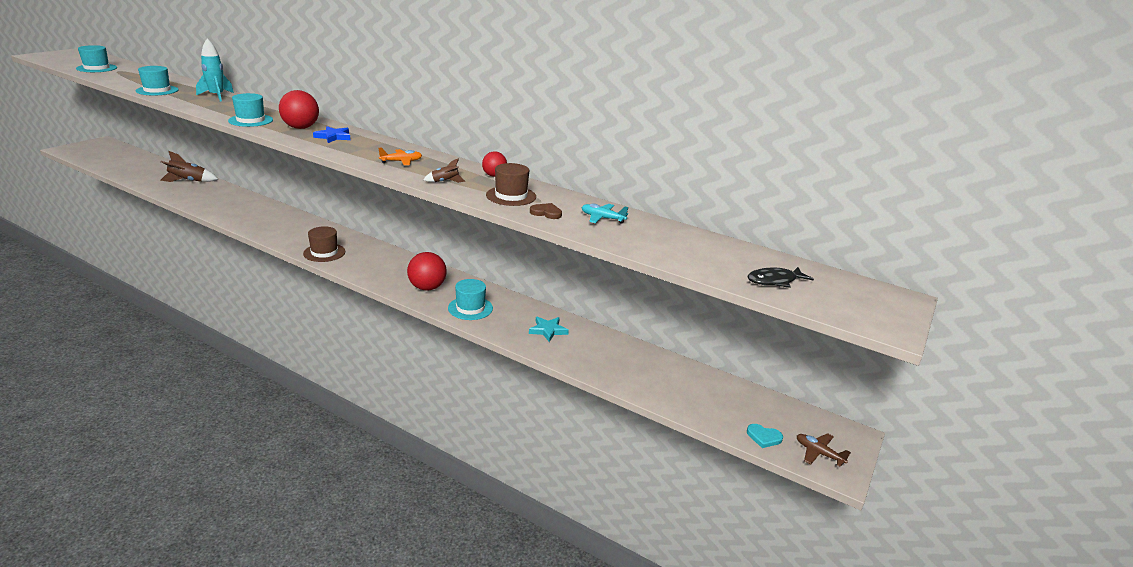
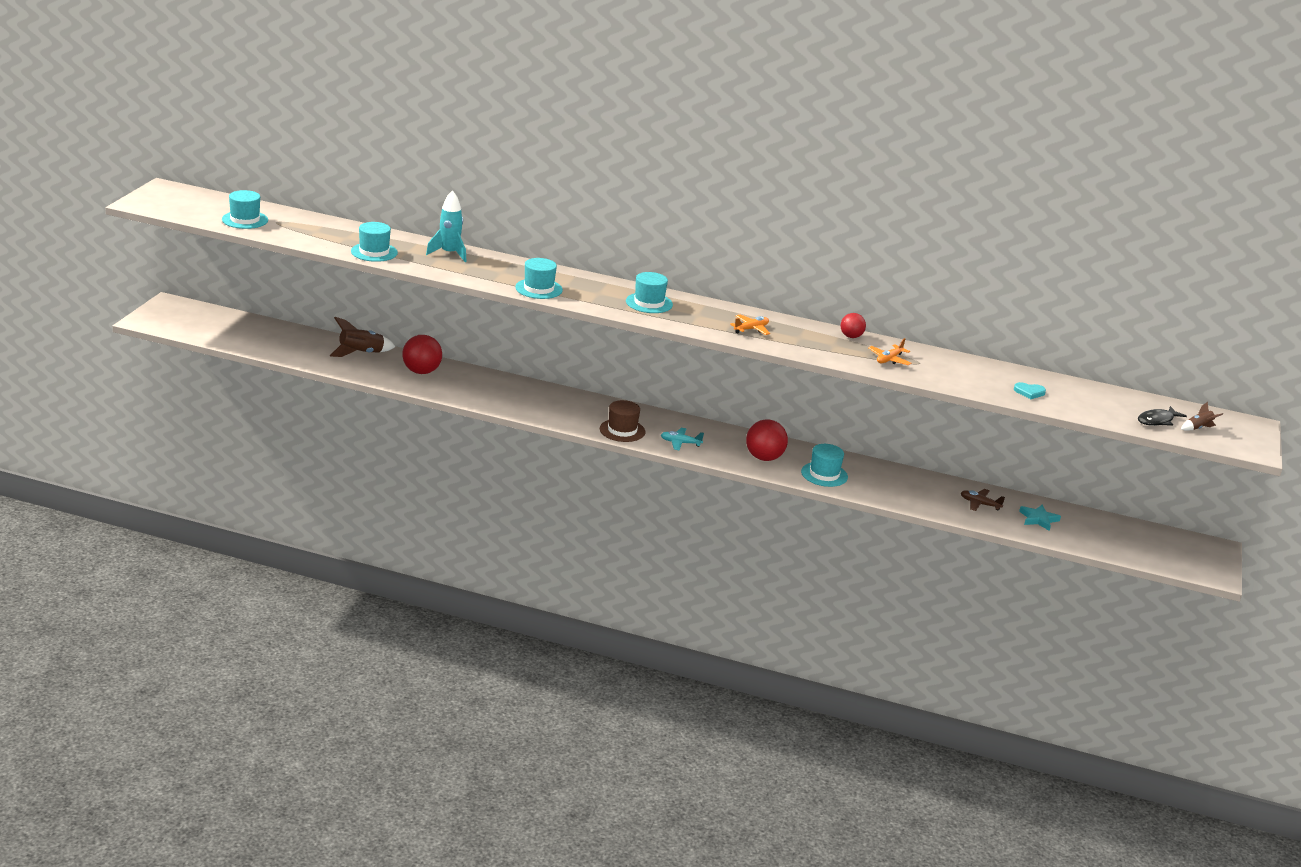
camera: 15 degrees left, 0 degrees up
(301, 128) = (601, 293): red ball -> red ball (421, 371)
(333, 137) = (649, 303): blue star -> turquoise hat
(445, 182) = (817, 350): brown rocket -> brown rocket (1198, 428)
(511, 196) = (889, 359): brown hat -> orange plane
(546, 213) = (935, 375): brown heart -> none
(548, 330) = (913, 488): turquoise star -> turquoise star (1038, 519)
(602, 218) = (985, 375): turquoise plane -> turquoise plane (680, 443)
(763, 437) = (1149, 557): turquoise heart -> turquoise heart (1029, 392)
(818, 453) = (1196, 564): brown plane -> brown plane (979, 504)

